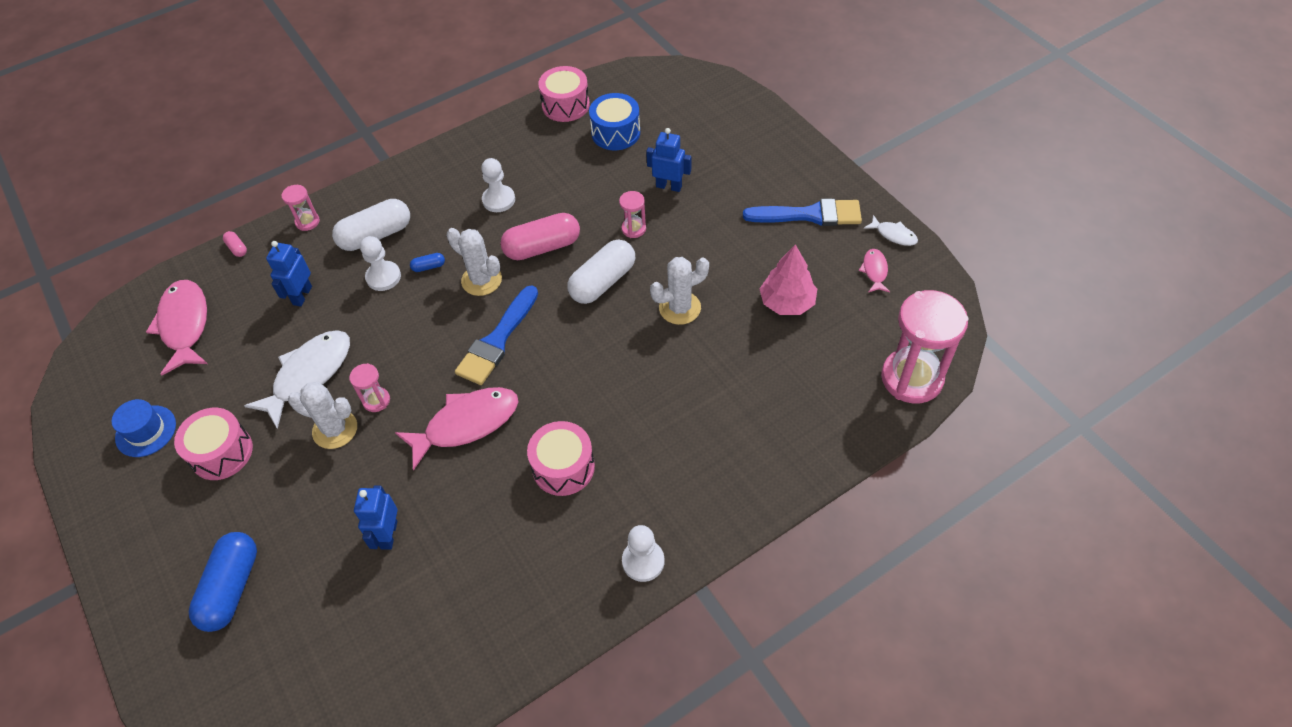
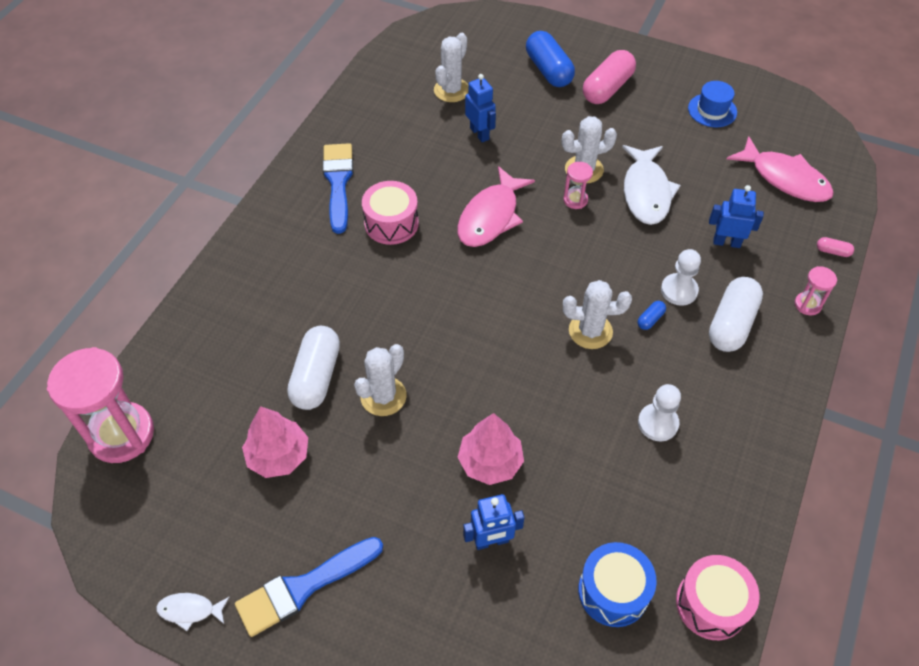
camera: 145 degrees right, 0 degrees up
(221, 453) = (644, 123): pink drum -> none
(302, 295) = (726, 242): blue robot -> blue robot turned 60 degrees counterclockwise
(361, 622) = (451, 90): none -> white cactus
(497, 340) = (525, 287): blue brush -> blue brush (338, 183)
(542, 247) = (565, 392): pink capsule -> pink capsule (607, 88)
(603, 282) = (476, 386): white capsule -> white capsule (316, 377)
(633, 229) = (490, 462): pink hourglass -> pink tree
(643, 561) = (290, 195): white pawn -> none
(874, 271) = (197, 544): pink fish -> none

